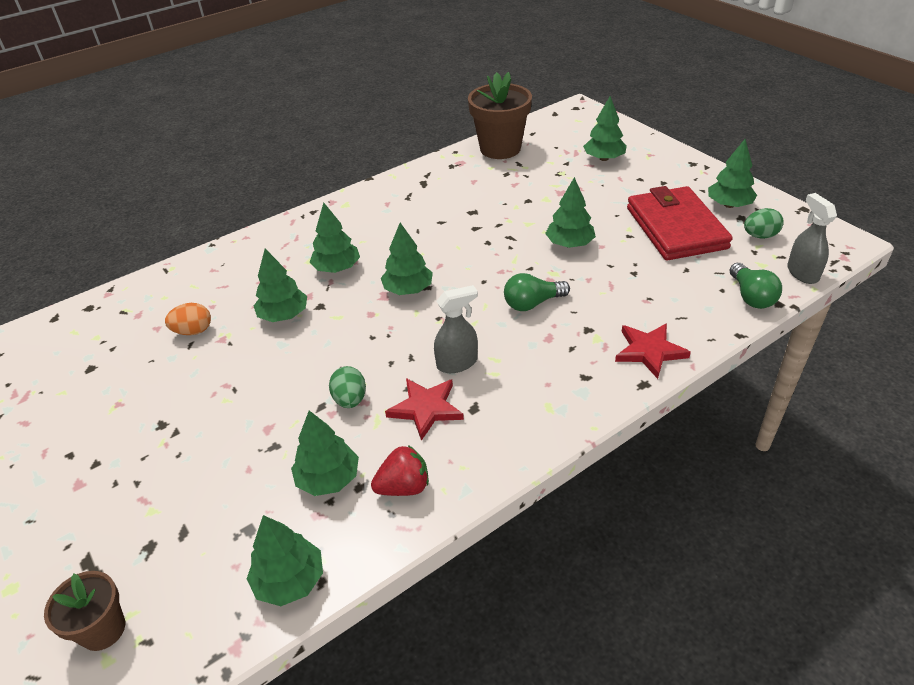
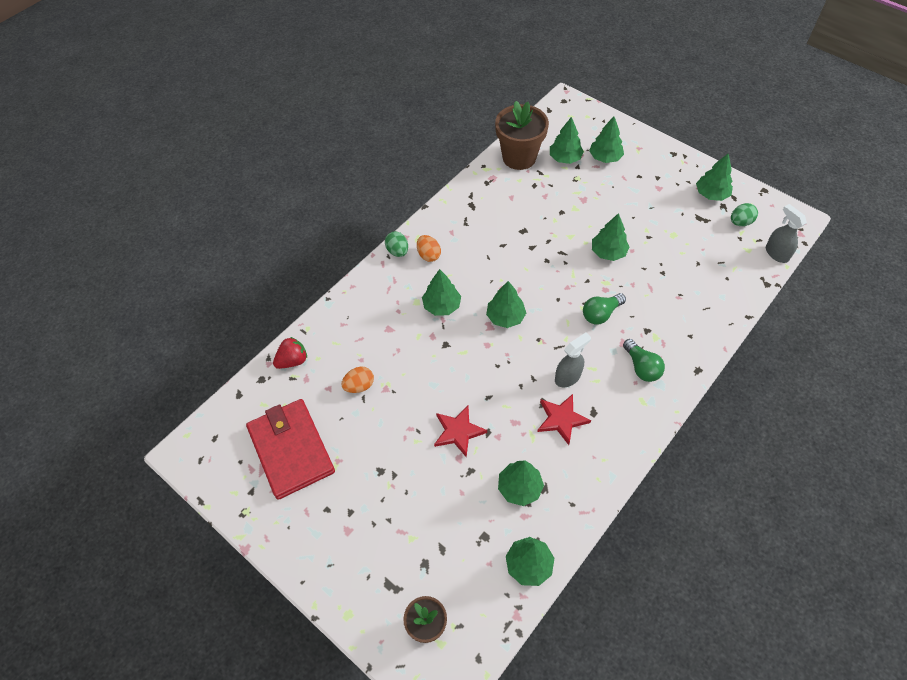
camera: 15 degrees left, 15 degrees up
(284, 315) = (422, 358): green tree -> green tree (565, 158)
(349, 220) = (429, 255): none -> orange egg
(350, 400) = (506, 422): green egg -> green egg (397, 251)
(404, 487) = (572, 483): red strawberry -> red strawberry (293, 360)
(649, 351) = (693, 342): red star -> red star (458, 431)
(675, 228) = (679, 224): red wallet -> red wallet (291, 450)
(751, 297) = (748, 281): green light bulb -> green light bulb (641, 367)

